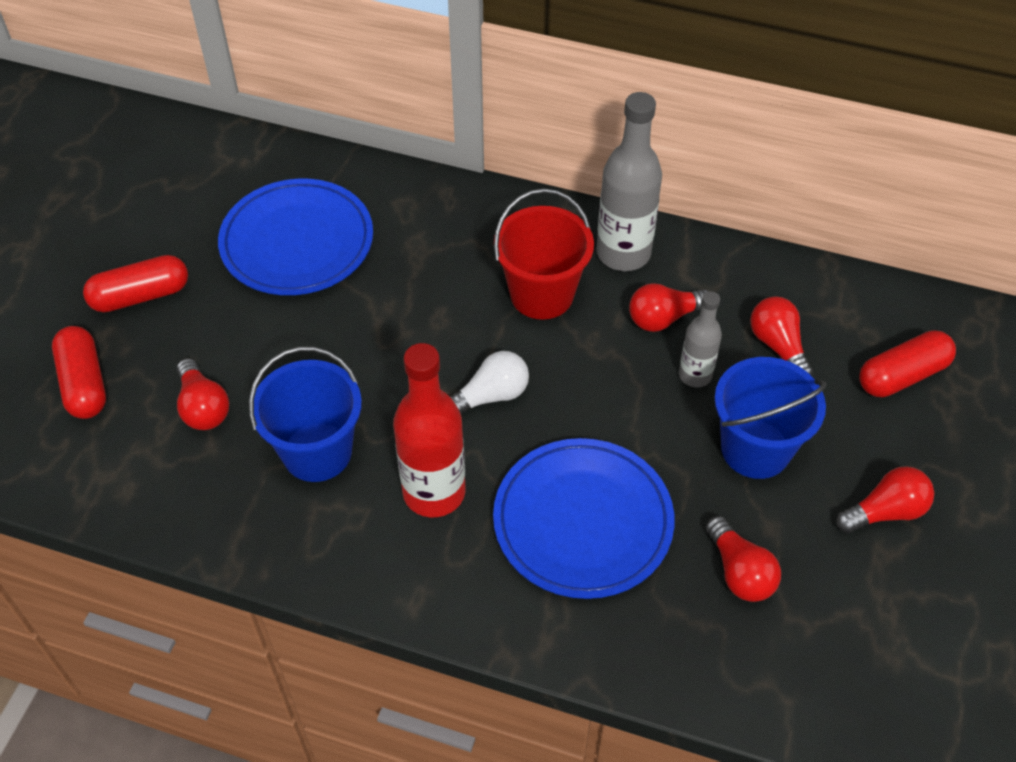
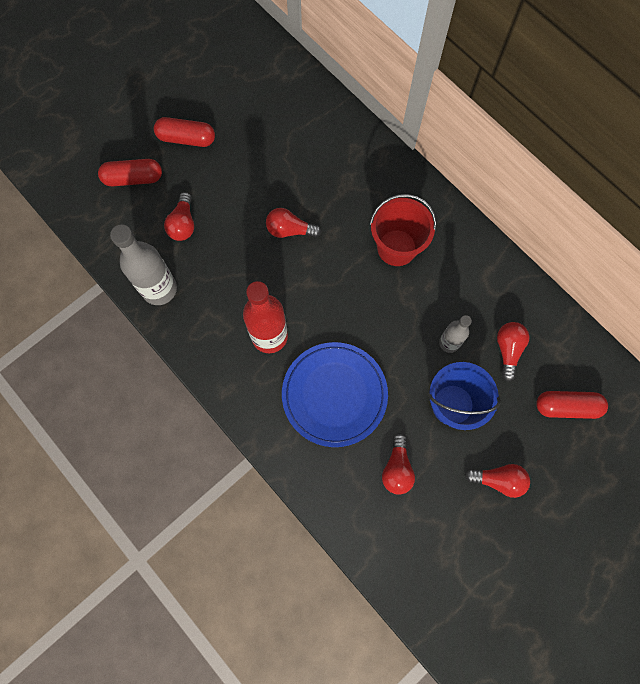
camera: 30 degrees right, 20 degrees up
(84, 383) = (133, 178): red capsule -> red capsule turned 75 degrees clockwise
(297, 242) = (284, 145): blue plate -> none
(317, 452) = (225, 281): blue bucket -> none
(490, 396) = (331, 296): white light bulb -> none
(623, 253) = (459, 245): grey bottle -> grey bottle (159, 289)
(664, 318) = (455, 298): red light bulb -> red light bulb (290, 230)

